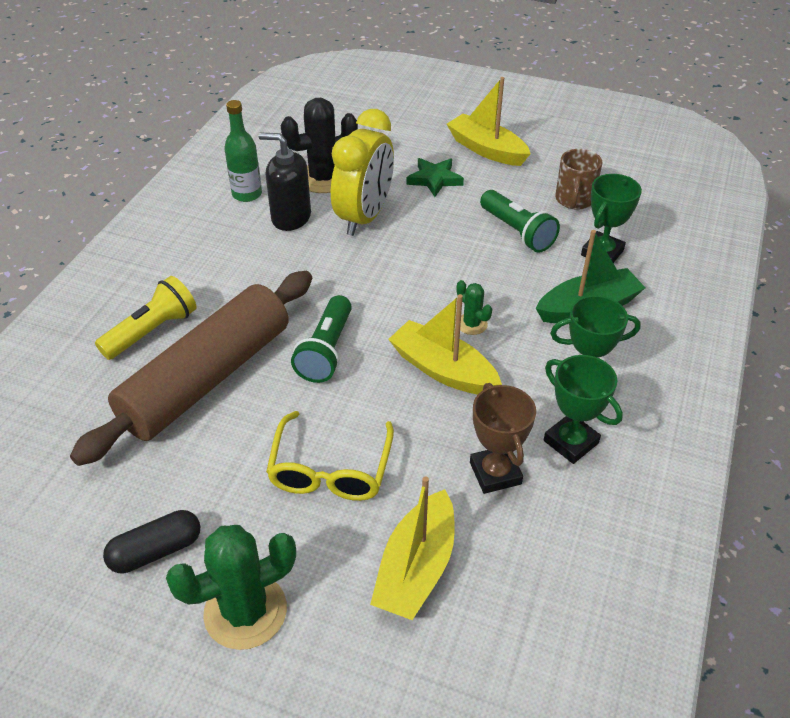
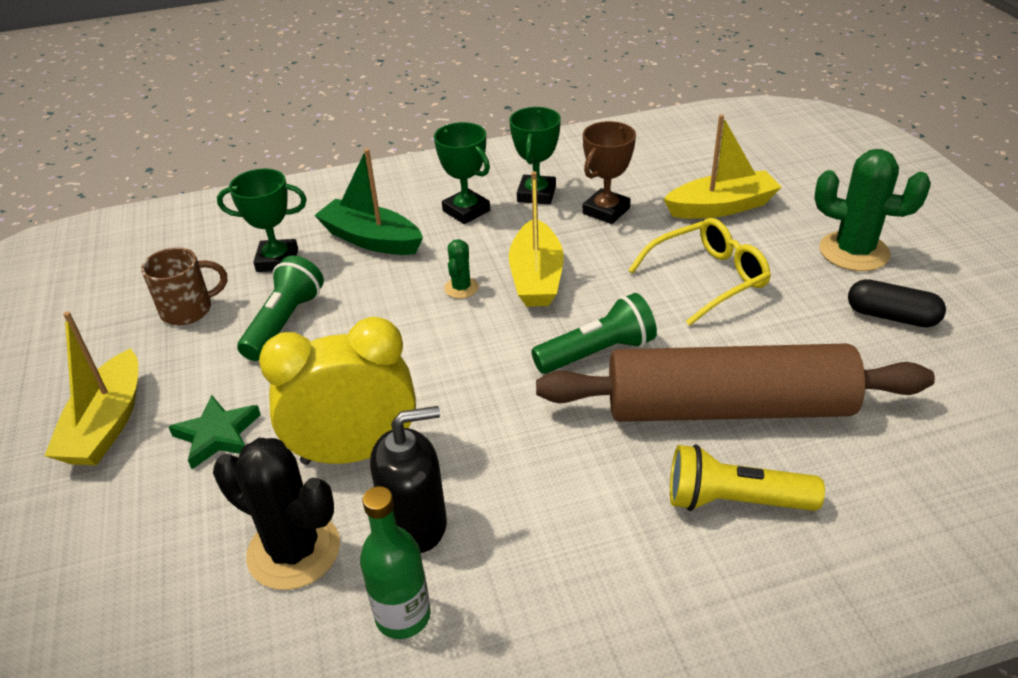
camera: 125 degrees left, 5 degrees down
(291, 217) = (415, 523): black soap dispenser -> black soap dispenser turned 90 degrees counterclockwise

